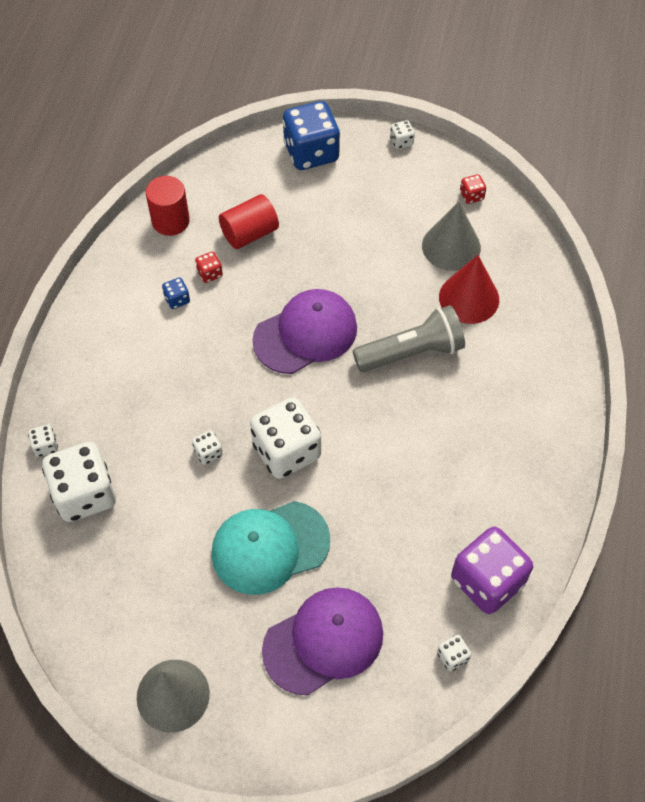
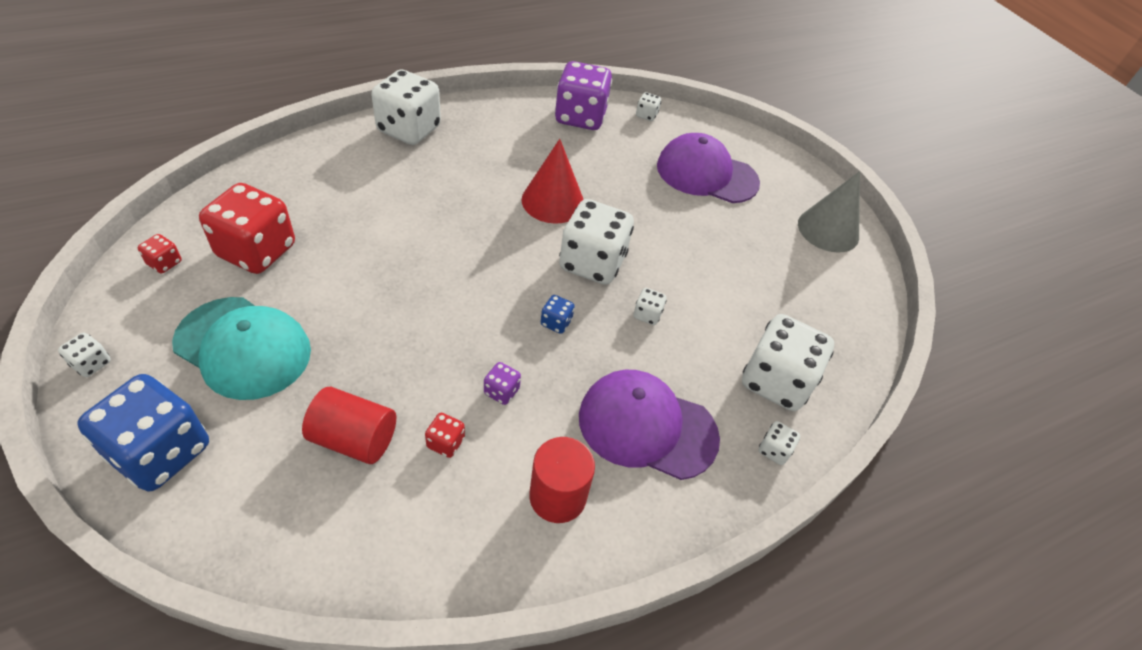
camera: 135 degrees left, 10 degrees down
(170, 221) = (392, 545): red cylinder -> red cylinder (557, 496)
(177, 299) = (507, 452): blue dice -> blue dice (556, 322)
(220, 321) = (501, 391): none -> purple dice
(270, 547) = (678, 232): turquoise cap -> turquoise cap (243, 347)
(305, 334) = (458, 311): purple cap -> purple cap (647, 426)
(411, 352) = (417, 227): grey flashlight -> none
(451, 246) = (256, 251): grey cone -> red dice
(469, 298) = (320, 214): red cone -> red cone (553, 201)
(550, 411) = (409, 129): none -> white dice

